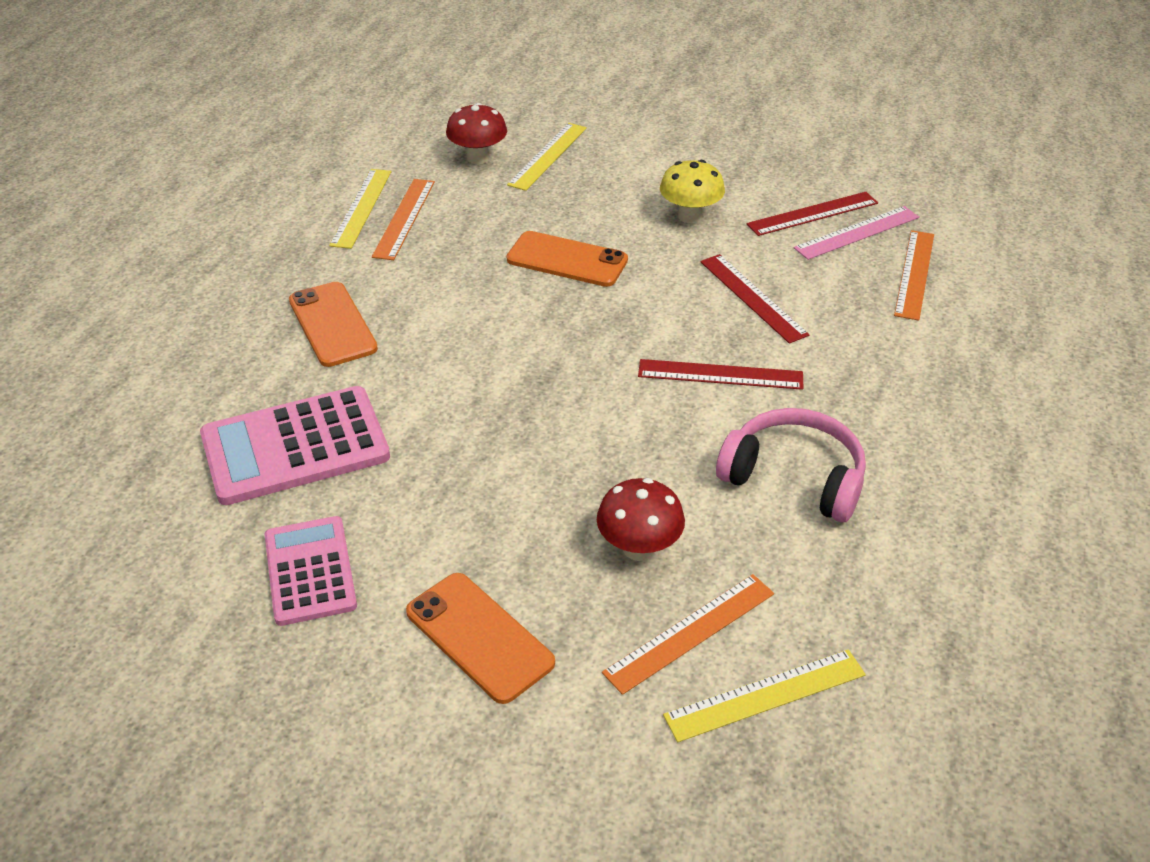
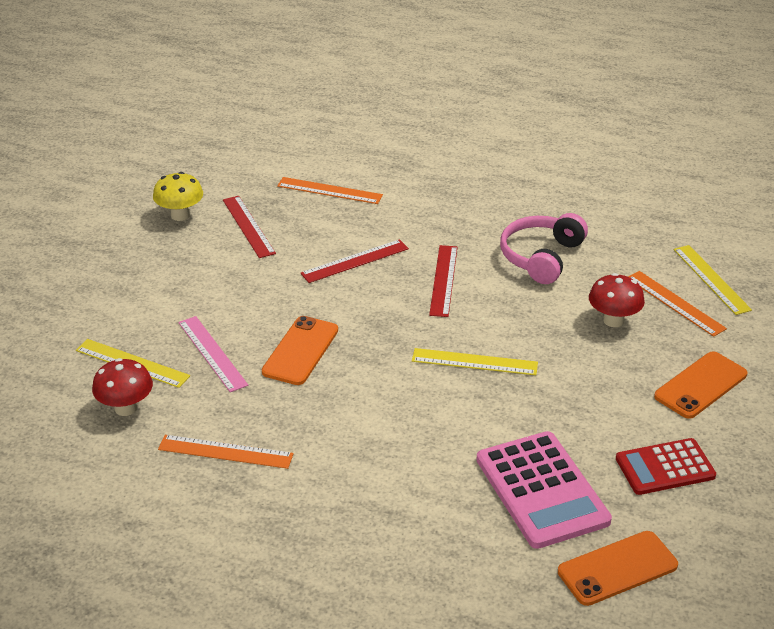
camera: 90 degrees left, 5 degrees down
(310, 571) = (665, 467): pink calculator -> red calculator
(332, 324) = (387, 485): orange phone -> orange phone (617, 568)
(361, 207) = (202, 483): yellow ruler -> yellow ruler (474, 362)
(690, 216) = (244, 285): yellow mushroom -> yellow mushroom (180, 215)
(857, 233) = (276, 209): pink ruler -> pink ruler (212, 353)

